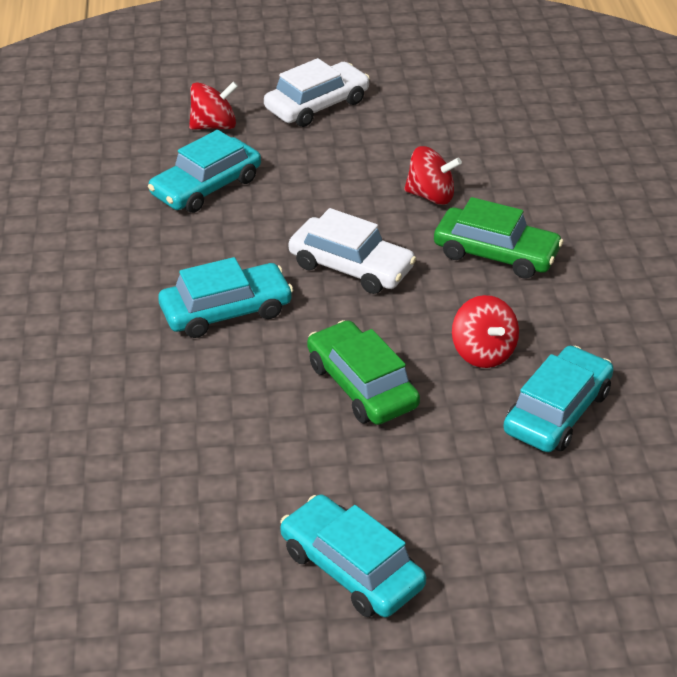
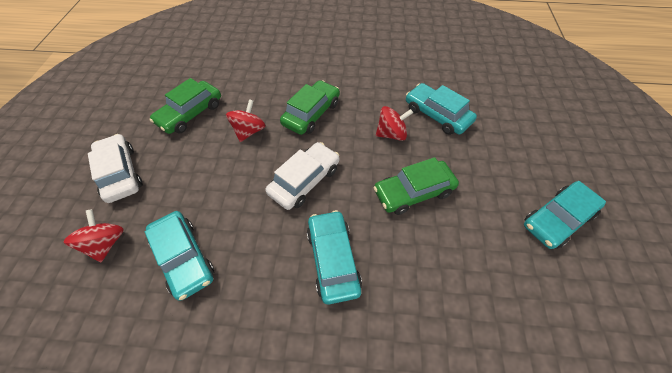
camera: 80 degrees left, 15 degrees up
(446, 133) = (190, 113): none -> green car

